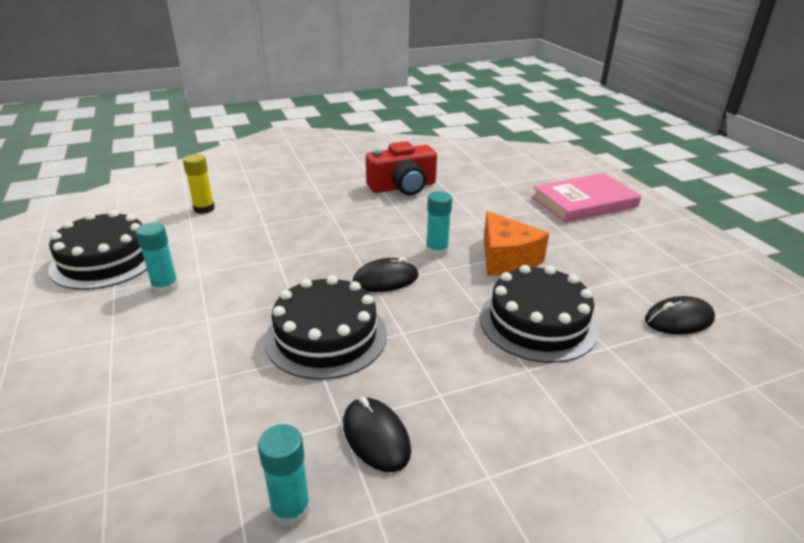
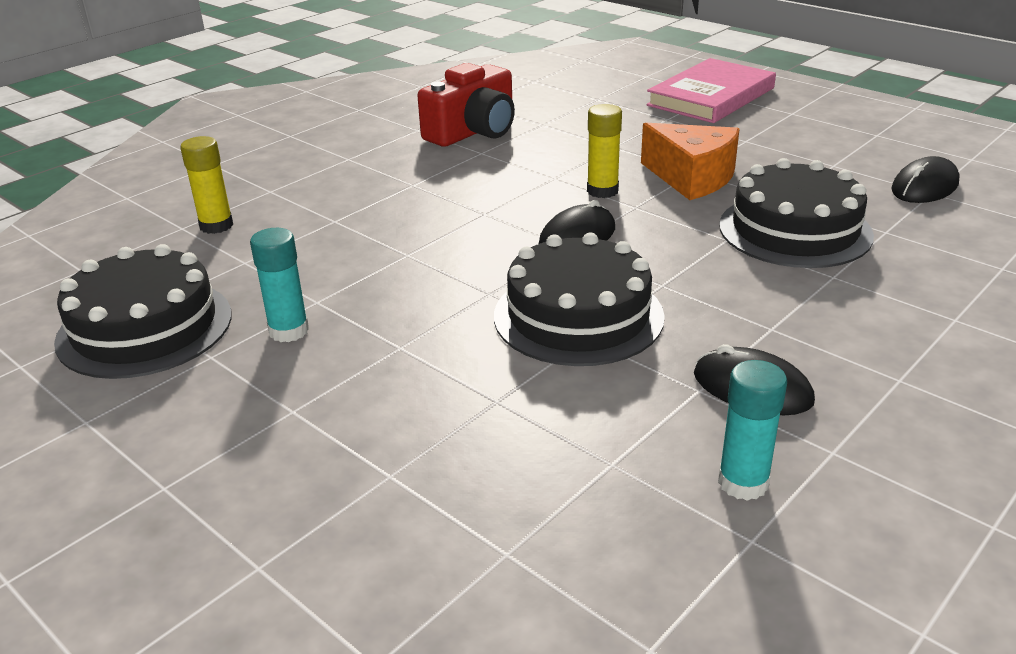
camera: 25 degrees left, 0 degrees up
(437, 251) = (602, 191): turquoise glue stick -> yellow glue stick

